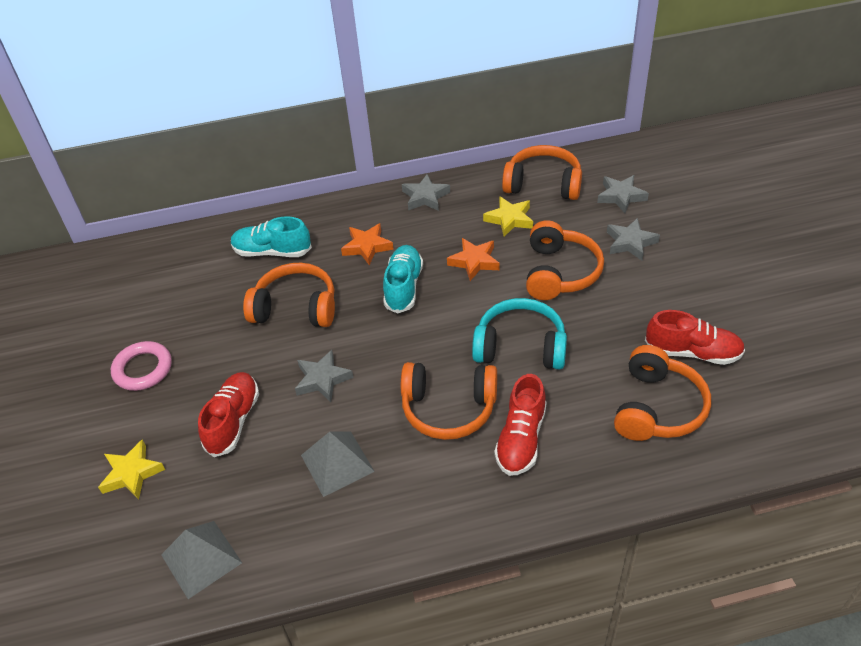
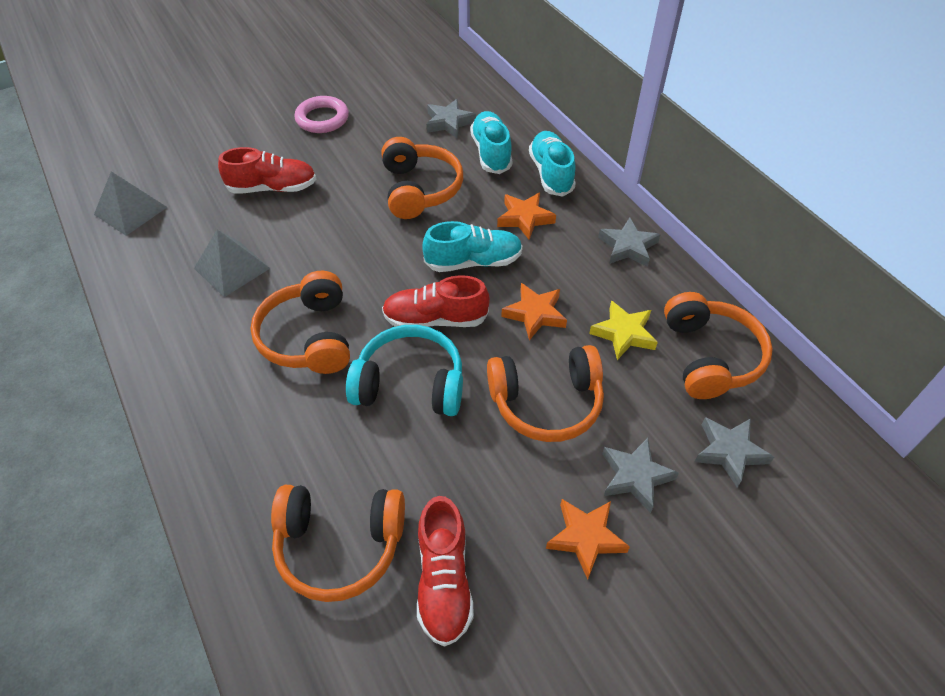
camera: 70 degrees right, 5 degrees up
(132, 473) = (212, 147): yellow star -> none
(320, 220) = (551, 173): none -> turquoise shoe
(322, 379) = (331, 232): grey star -> grey star (449, 122)
(520, 346) = (410, 383): turquoise headphones -> turquoise headphones turned 75 degrees counterclockwise
(521, 439) = (275, 408): red shoe -> red shoe (435, 319)
(671, 276) = (585, 538): none -> orange star

